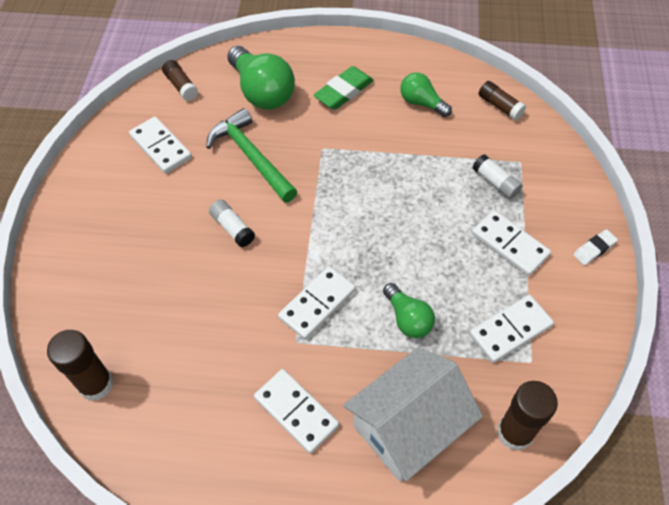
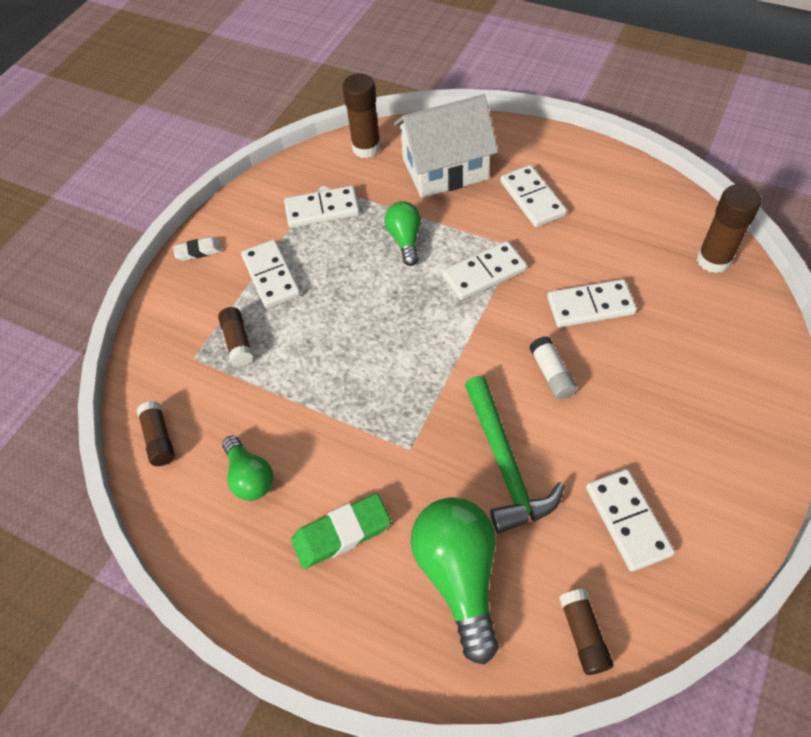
camera: 155 degrees left, 0 degrees up
(211, 298) = (590, 306): none -> white domino
(495, 182) = (238, 342): white glue stick -> brown glue stick

